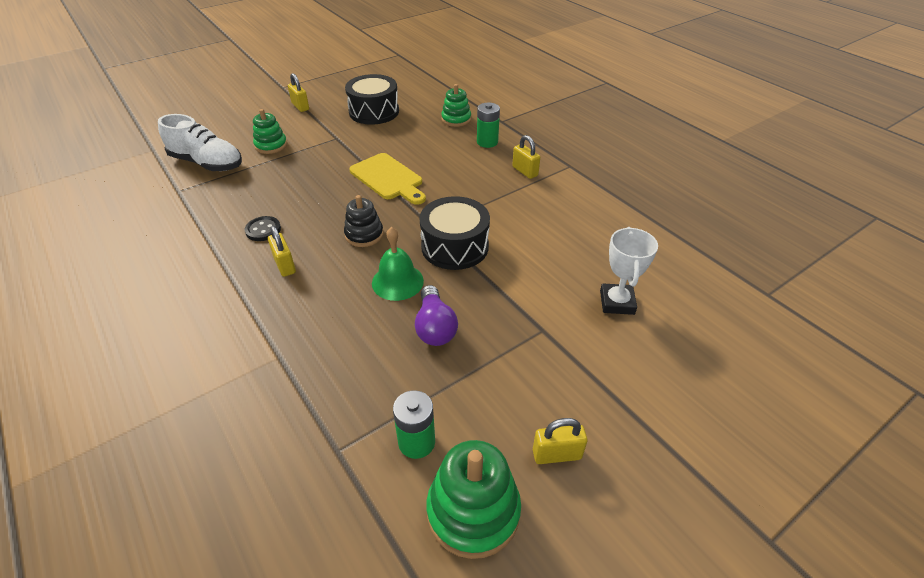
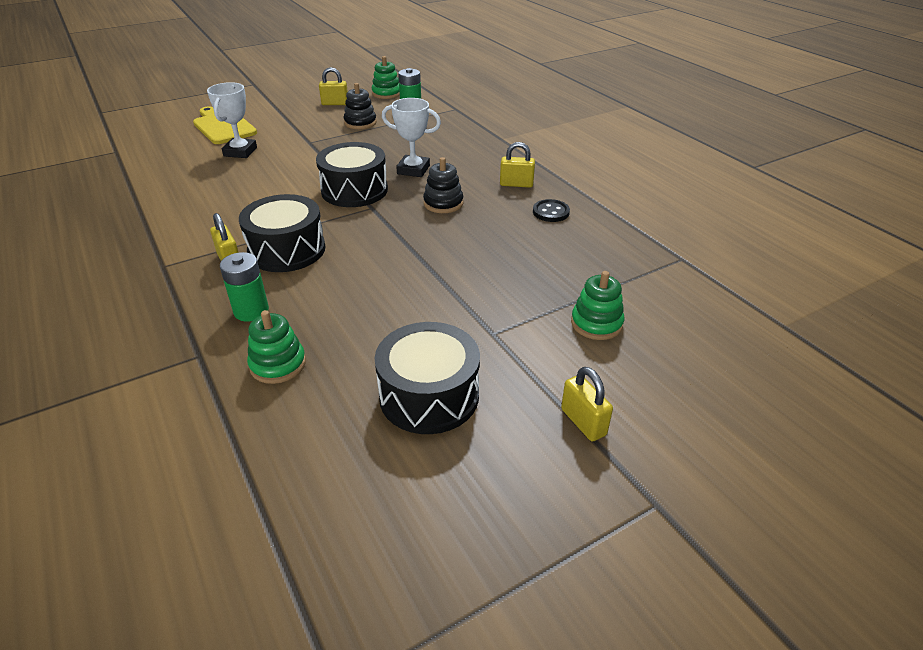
camera: 175 degrees left, 5 degrees down
(207, 163) = (676, 296): white shoe -> none
(285, 265) = (516, 184): yellow padlock -> yellow padlock turned 60 degrees counterclockwise
(388, 178) = (413, 260): yellow cutting board -> yellow cutting board (223, 126)
(397, 282) = (413, 170): green bell -> white trophy
(435, 327) = (388, 146): purple light bulb -> none
(473, 511) = (386, 93): green stacking toy -> green stacking toy, size x0.64
(487, 182) = (287, 250): none -> black drum
(490, 387) = (360, 123): none -> black stacking toy

